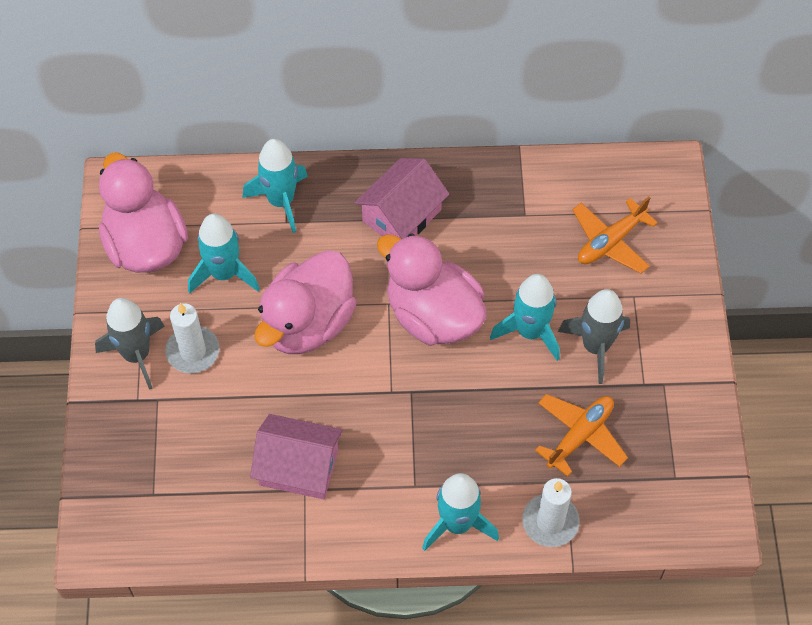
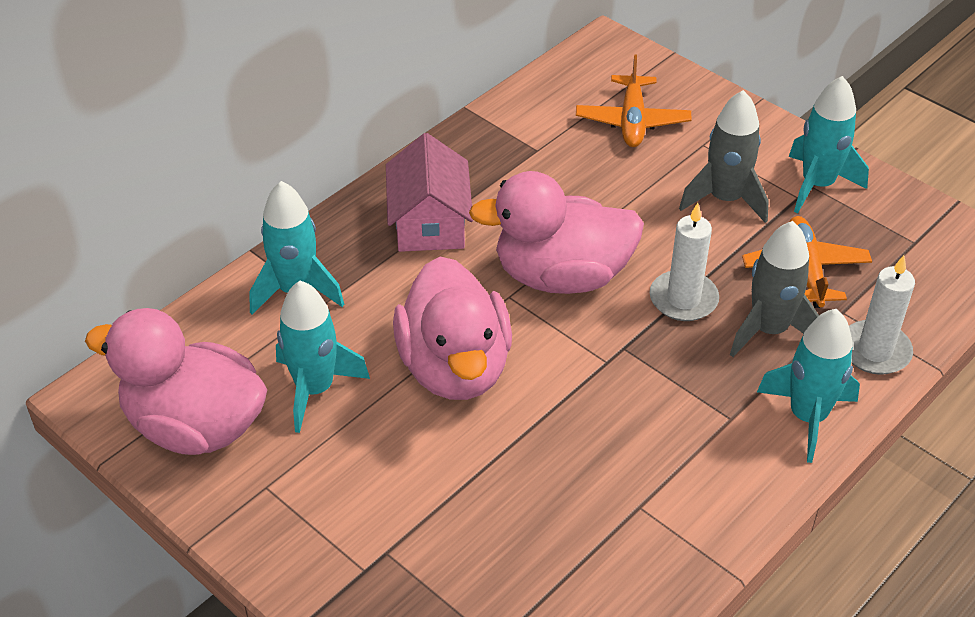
camera: 45 degrees left, 15 degrees down
(136, 355) = (311, 530): grey rocket -> grey rocket (769, 330)
(193, 351) = (369, 479): white candle -> white candle (683, 299)
(298, 467) = (608, 492): pink house -> none
(530, 332) = (659, 227): turquoise rocket -> turquoise rocket (817, 185)

